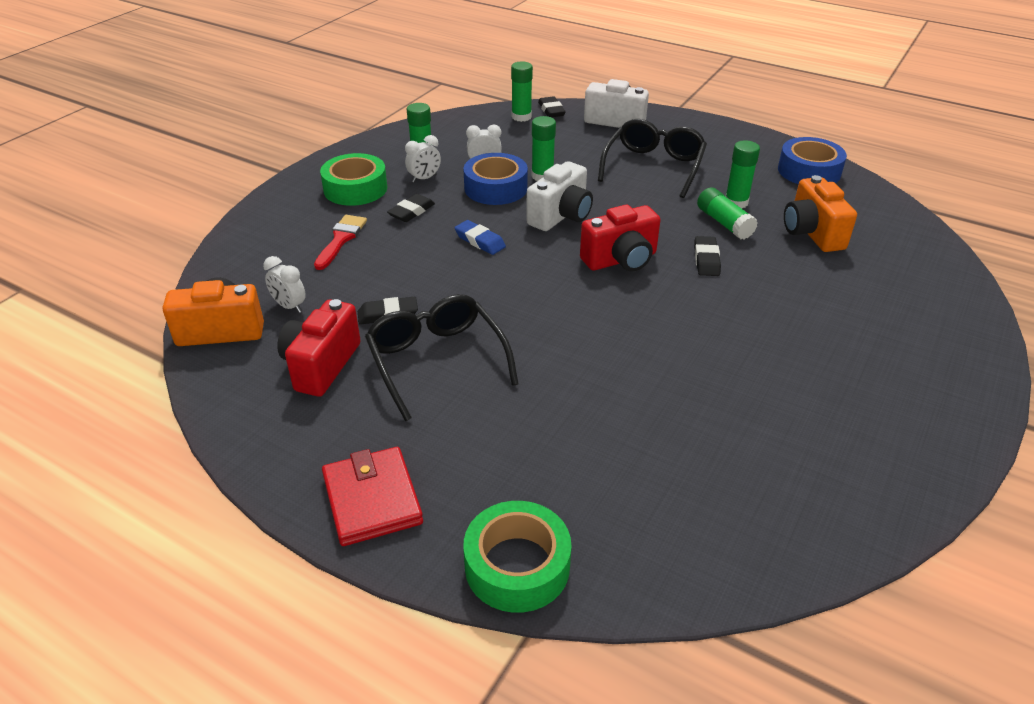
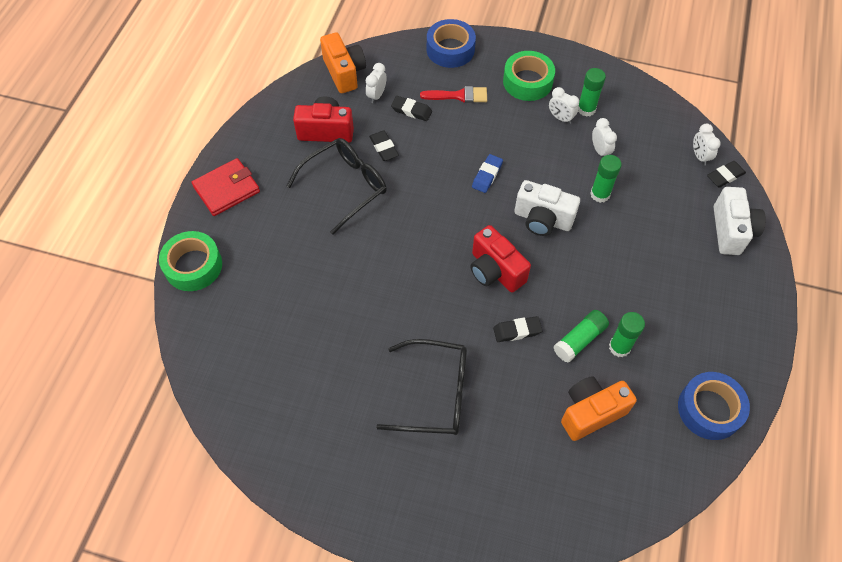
camera: 75 degrees right, 20 degrees up
(411, 212) = (510, 124): black eraser -> black eraser (411, 111)
(495, 188) = (566, 167): blue tape -> blue tape (450, 49)
(521, 117) = (699, 156): green glue stick -> white clock
(653, 166) = (655, 274): black glasses -> black glasses (435, 394)

